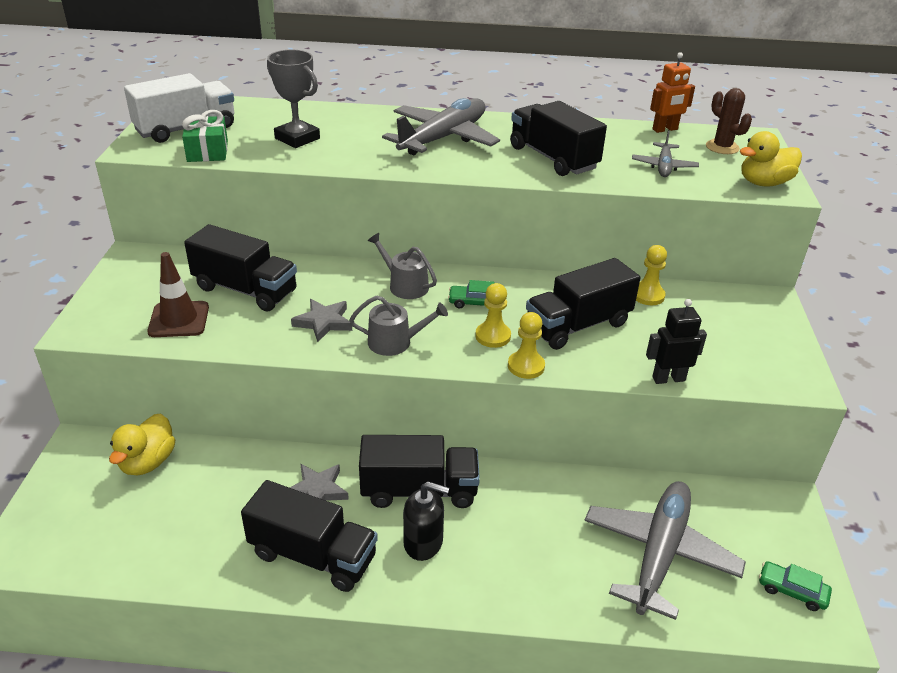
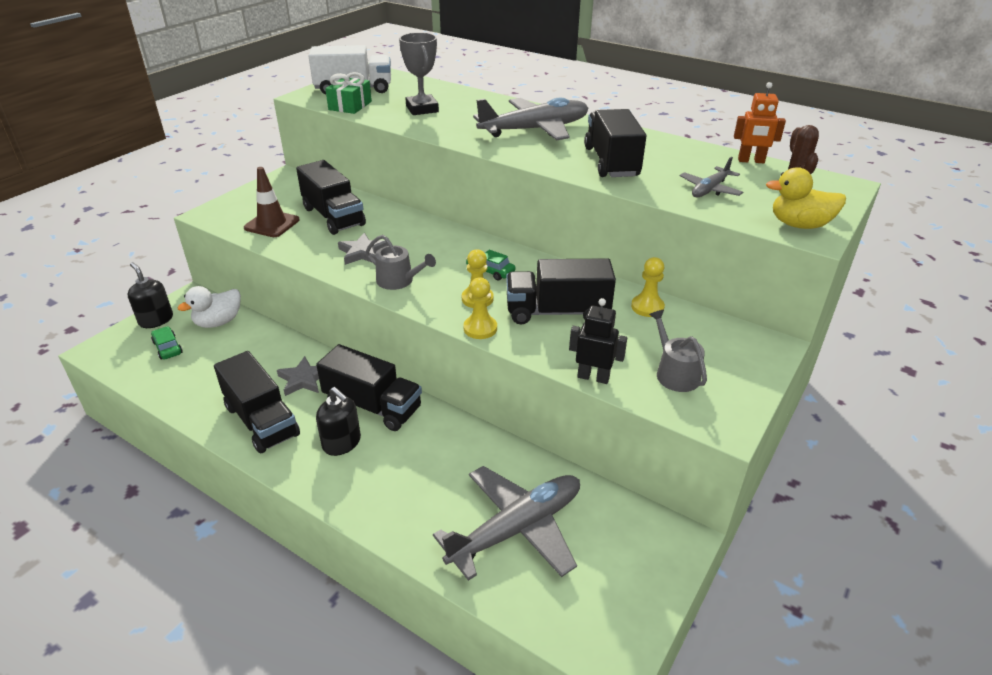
camera: 30 degrees right, 0 degrees up
(58, 489) = (156, 320): none -> black soap dispenser
(148, 462) = (218, 322): yellow duck -> white duck
(405, 285) = (448, 243): grey watering can -> grey watering can (674, 373)
(792, 591) = (610, 612): green car -> green car (168, 348)

